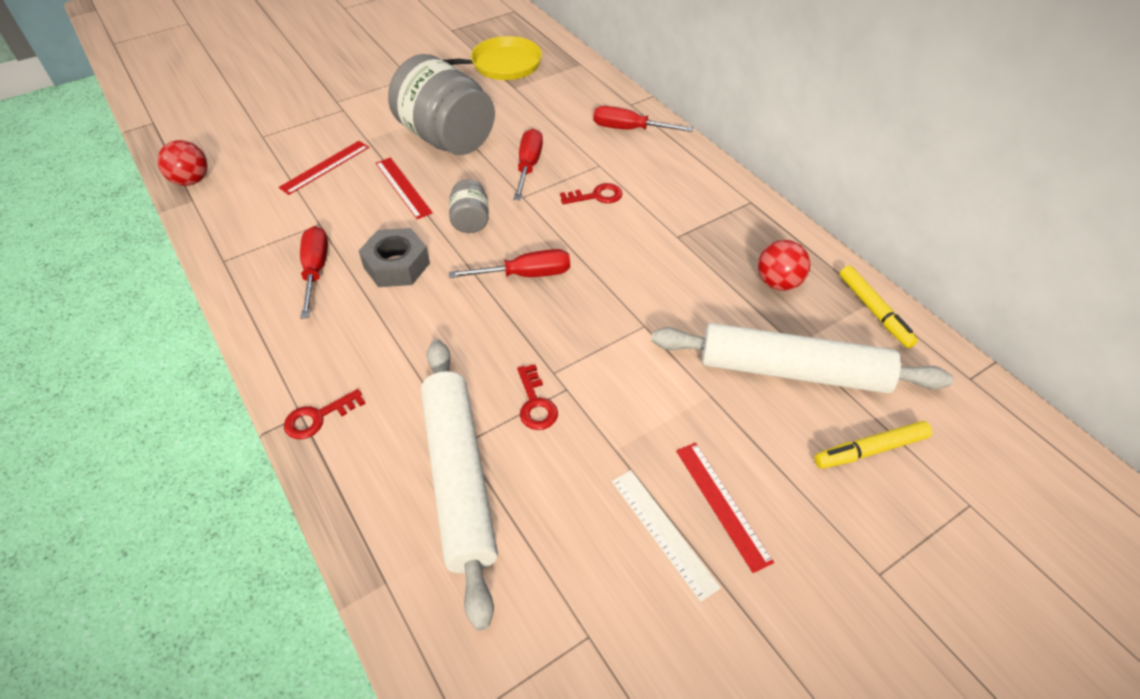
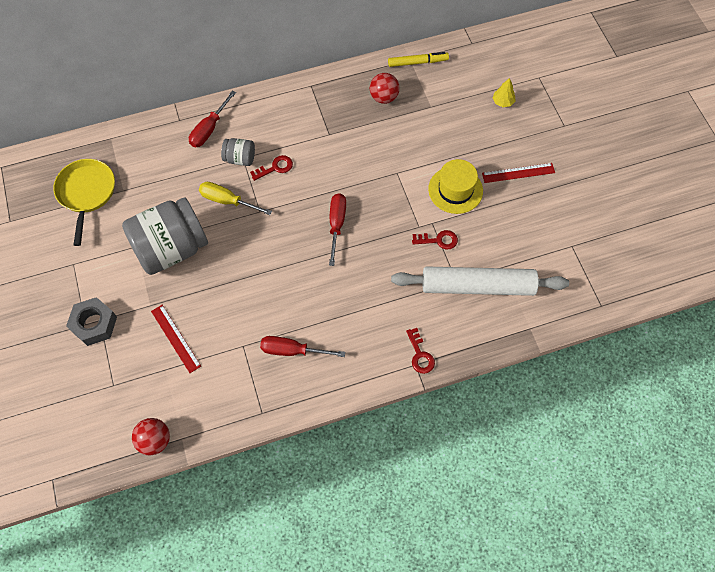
camera: 75 degrees left, 15 degrees up
(397, 265) = (304, 299): grey nut -> grey nut (94, 324)
(403, 187) = (221, 286): red ruler -> none
(470, 220) = (273, 247): grey jar -> grey jar (240, 158)
(528, 166) = (227, 201): red screwdriver -> yellow screwdriver
(596, 196) = (275, 168): red key -> red key turned 60 degrees clockwise
(643, 409) = (455, 190): none -> yellow hat
(663, 532) = (528, 202): white ruler -> none
(792, 370) = (447, 114): white rolling pin -> none
(870, 450) = (502, 102): yellow marker -> yellow tree

